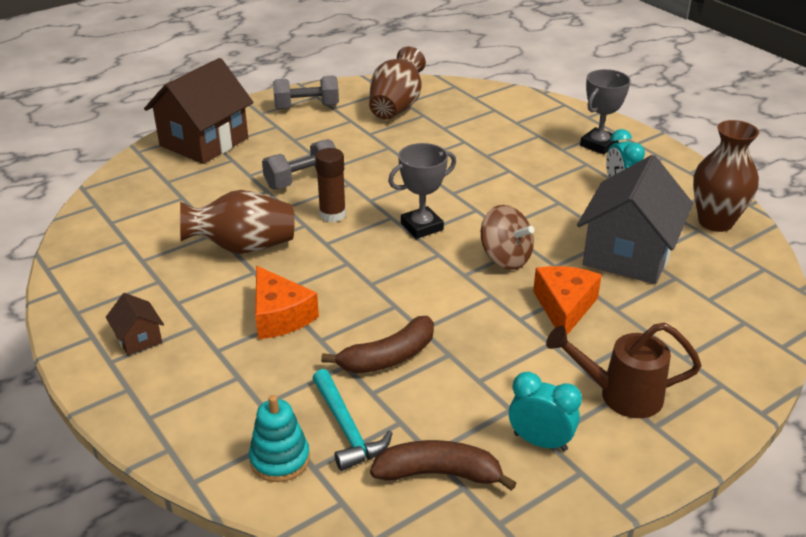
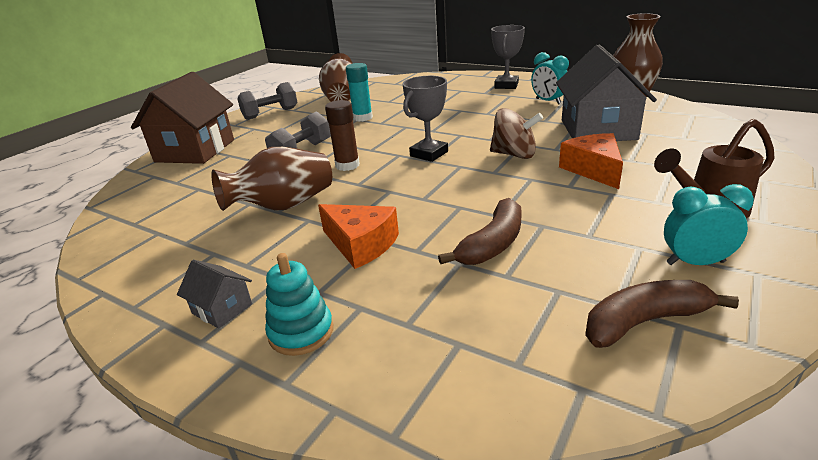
camera: 20 degrees left, 5 degrees down
(138, 338) = (222, 309): brown house -> grey house
(280, 459) = (473, 370): turquoise stacking toy -> turquoise stacking toy (301, 332)
(346, 428) = (514, 314): turquoise hammer -> none
(396, 147) = (362, 118): none -> turquoise glue stick

